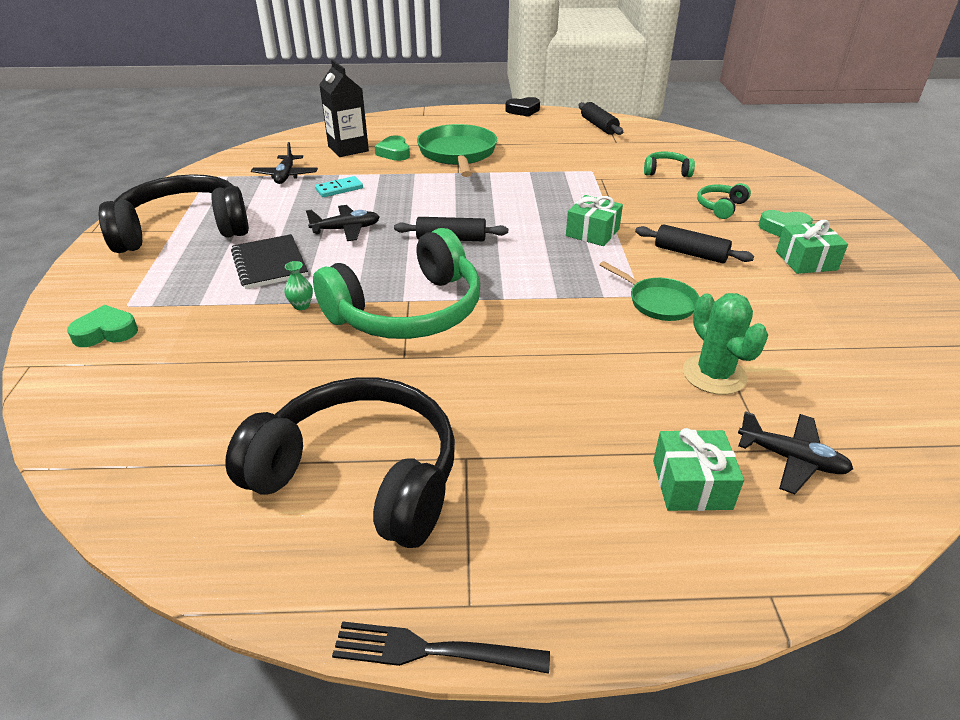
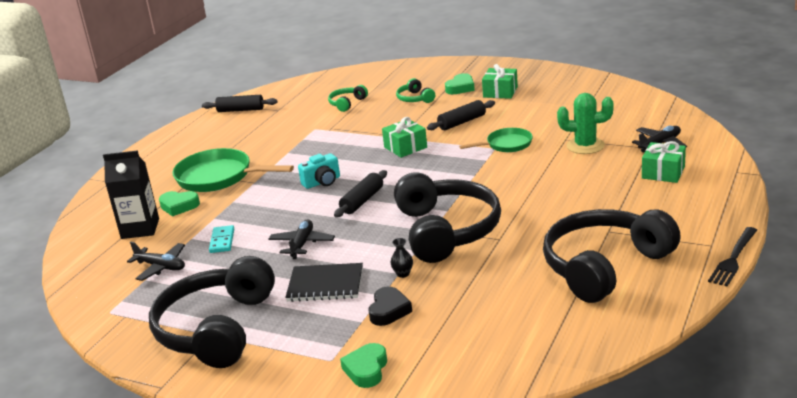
camera: 60 degrees left, 10 degrees down
(301, 305) = (403, 274): green vase -> black vase
(408, 311) = (446, 231): green headphones -> black headphones
(478, 206) = (322, 182): none -> turquoise camera
(523, 110) = (167, 134): black heart -> black heart (389, 310)

